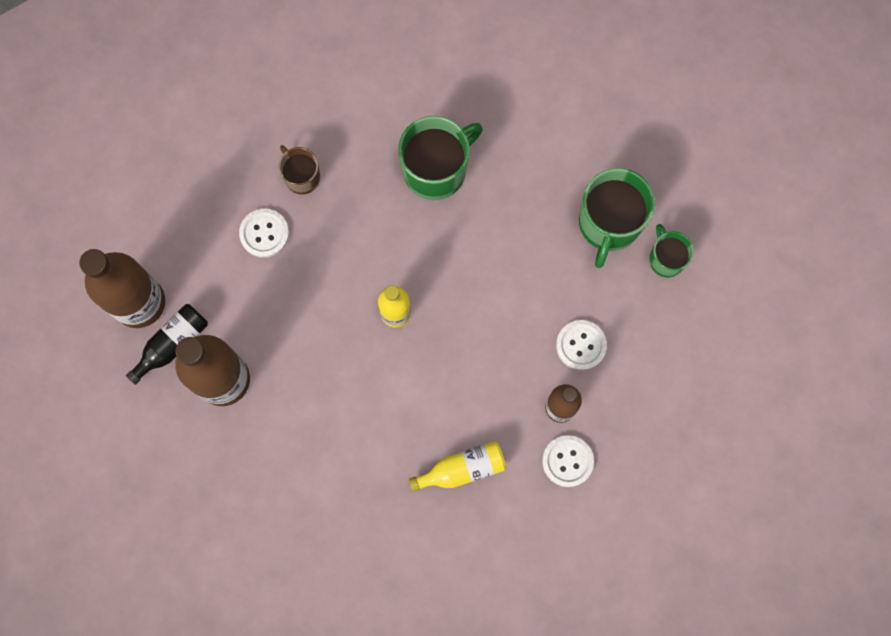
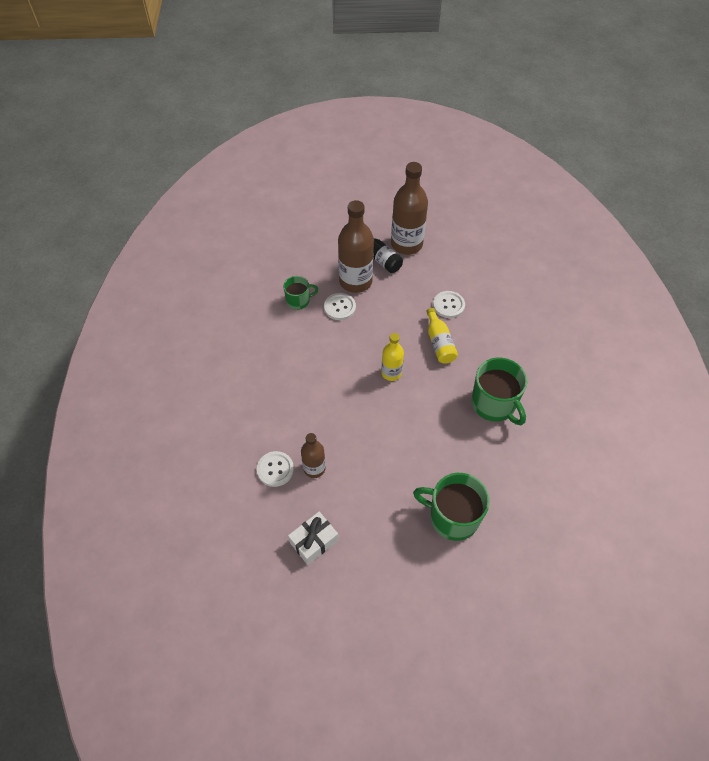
camera: 95 degrees right, 20 degrees down
(302, 177) = (487, 326): brown mug -> none
(462, 469) = (280, 404): yellow bottle -> yellow bottle (439, 343)
(581, 345) = (358, 487): white button -> white button (339, 307)
(662, 396) = (314, 541): none -> white gift
(666, 259) = (422, 557): green mug -> green mug (298, 301)

